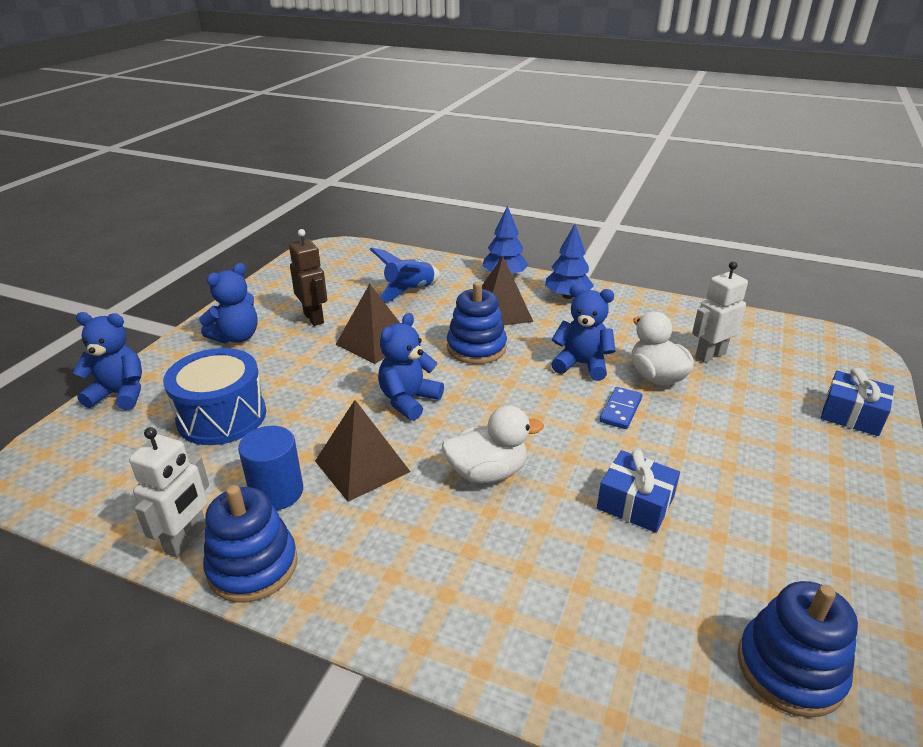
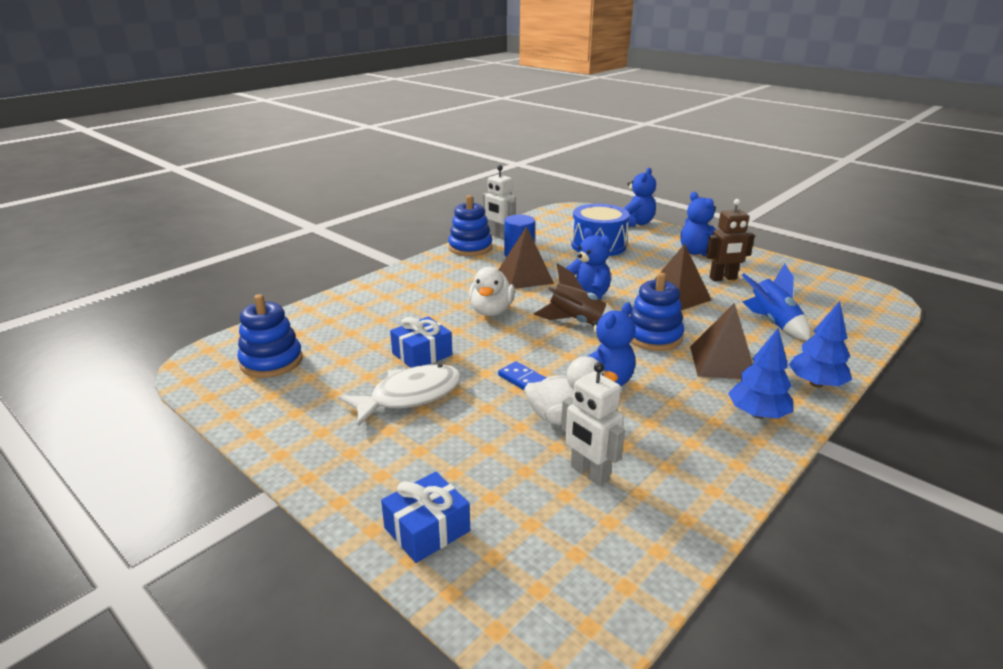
camera: 110 degrees right, 5 degrees down
(475, 399) = (576, 322): none -> brown rocket
(710, 355) = (589, 473): white robot -> white robot turned 150 degrees clockwise
(720, 483) = (410, 396): none -> white fish

